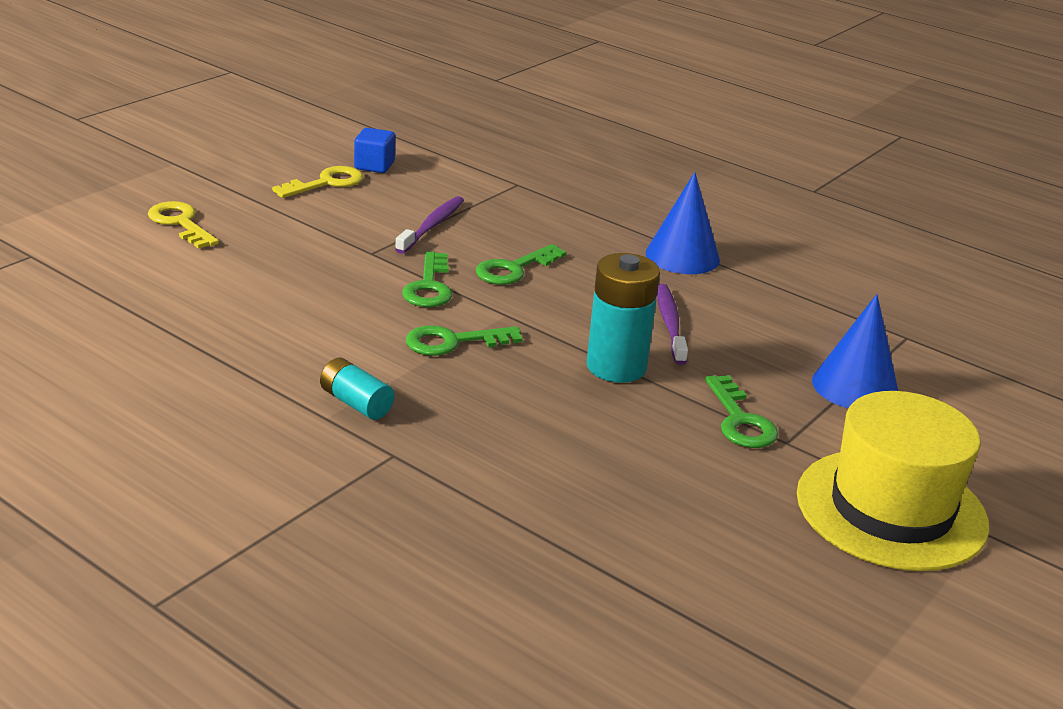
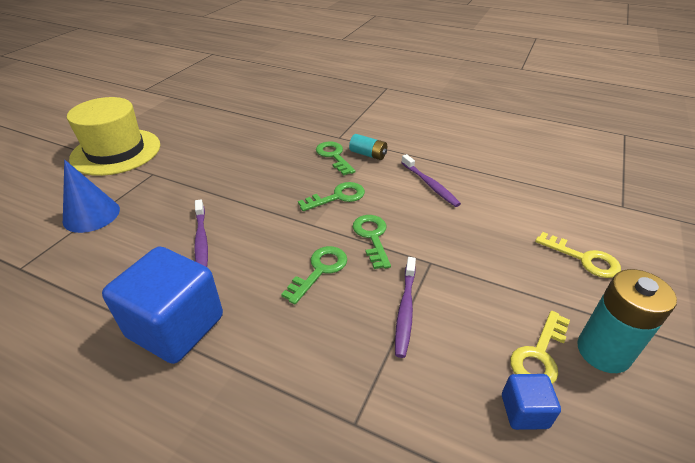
camera: 170 degrees right, 10 degrees up
(287, 332) = (430, 184): none -> purple toothbrush
(616, 367) = (240, 199): turquoise battery -> turquoise battery (603, 351)
(682, 256) = (176, 326): blue cone -> blue cube
(740, 420) = (174, 180): green key -> green key (334, 156)

